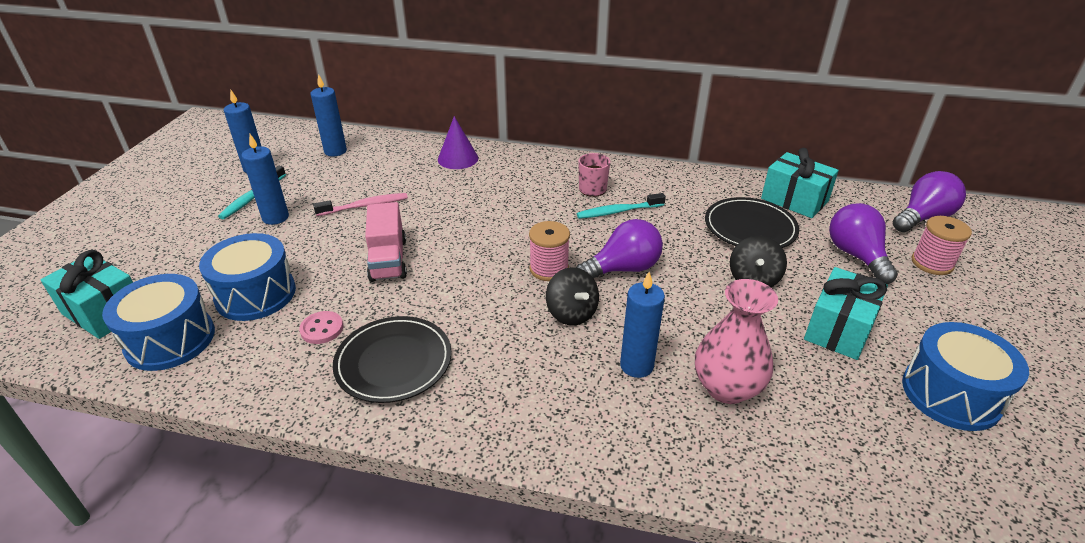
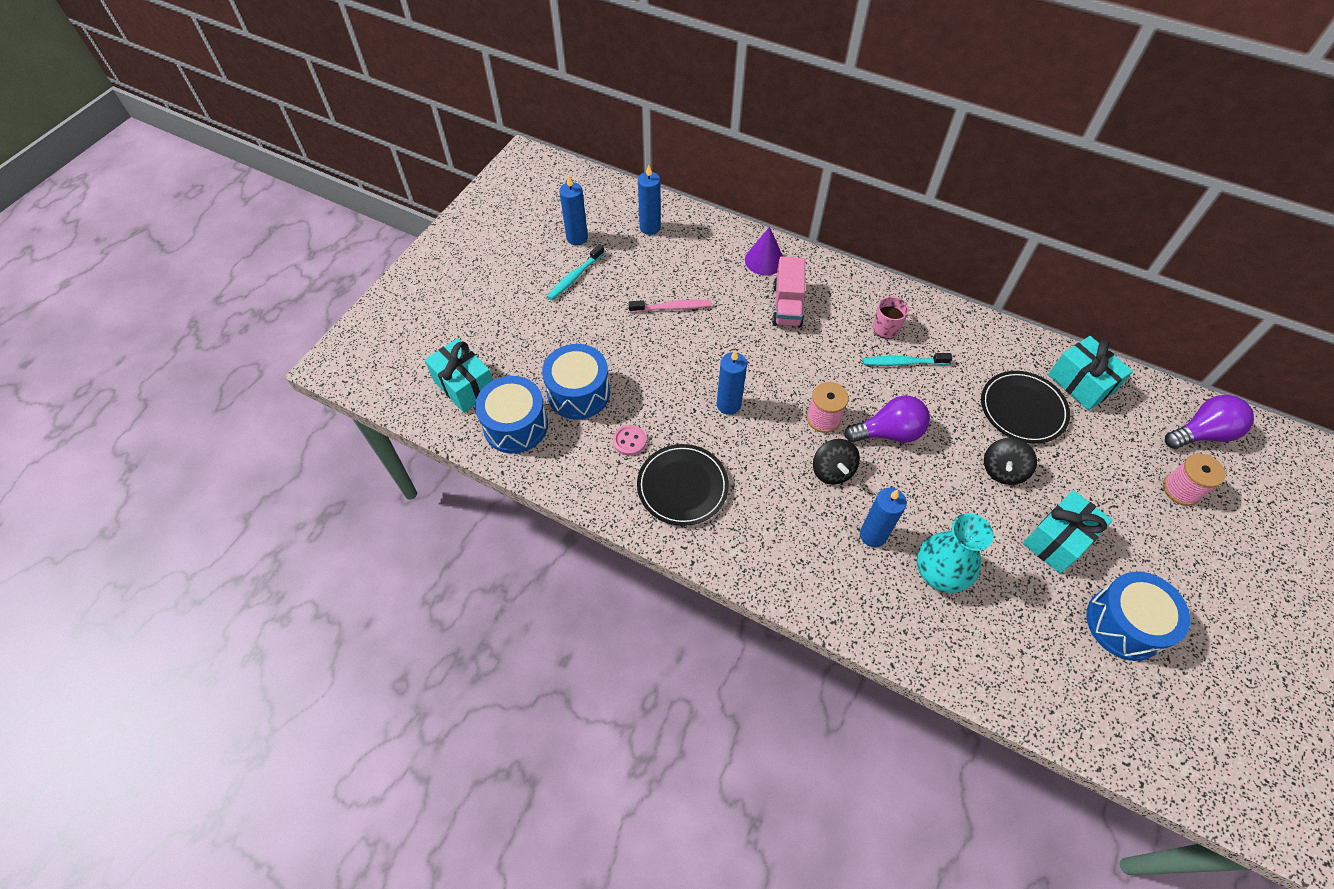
camera: 15 degrees right, 20 degrees up
(275, 217) = (594, 306): blue candle -> blue candle (728, 404)
(388, 260) = (687, 378): pink truck -> pink truck (787, 305)
(726, 388) = (939, 573): pink vase -> turquoise vase
(856, 256) = (1111, 465): purple light bulb -> none

